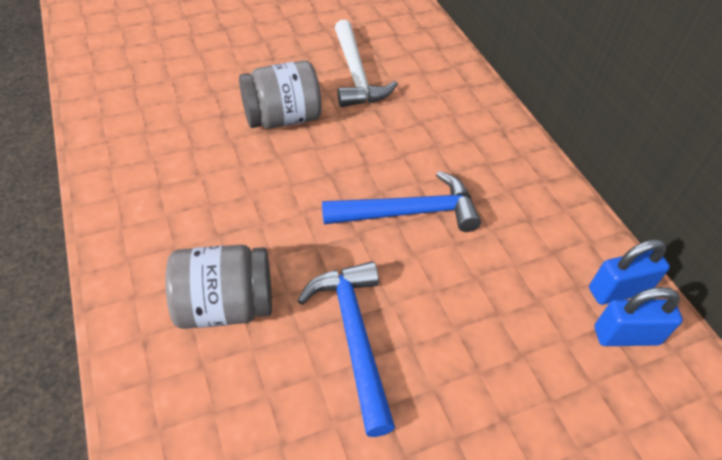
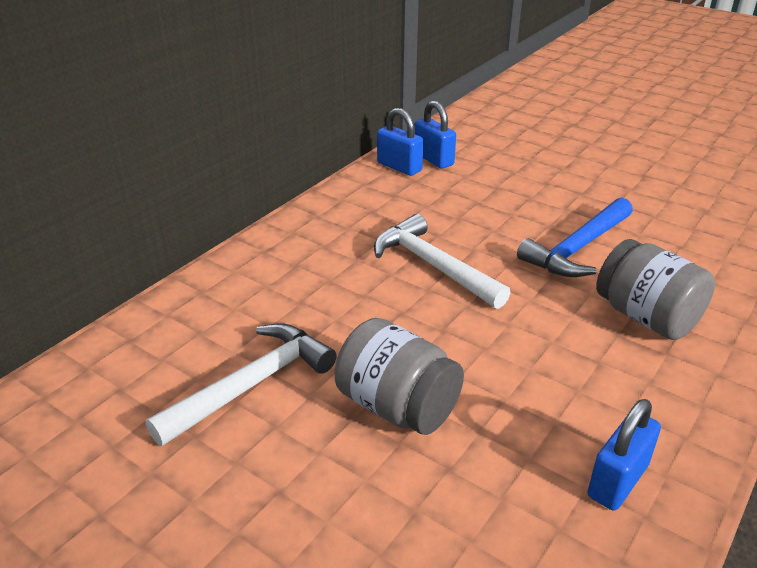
camera: 120 degrees left, 15 degrees down
(138, 172) = (617, 480): none -> blue padlock
(408, 212) = (434, 266): blue hammer -> white hammer

